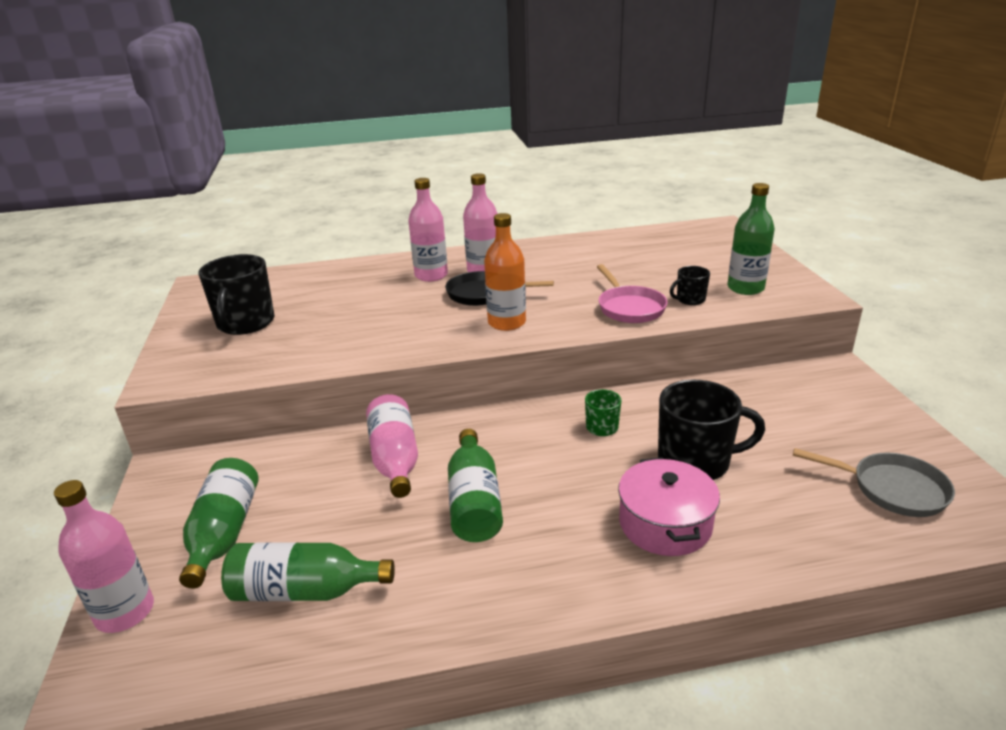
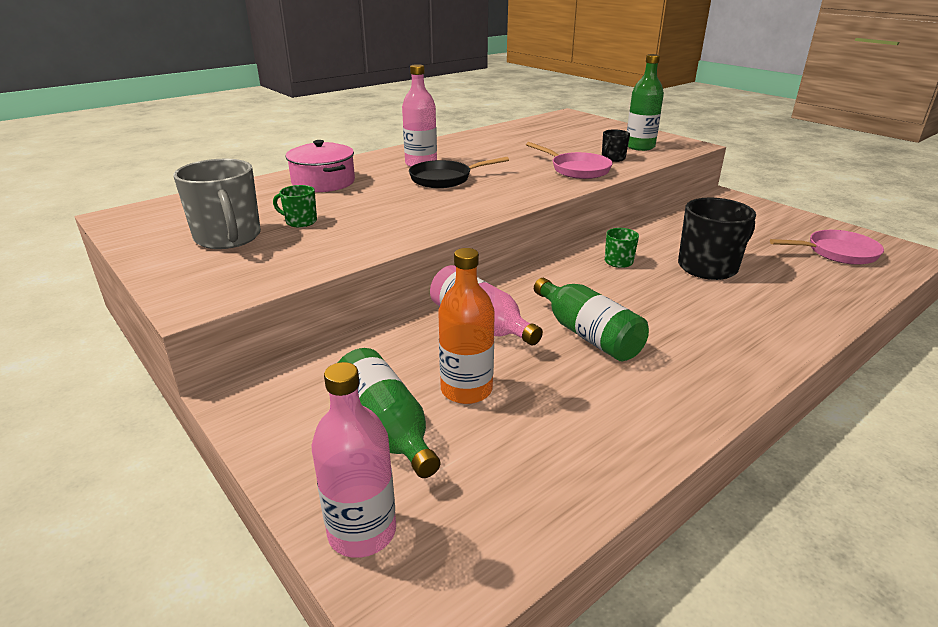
camera: 30 degrees left, 0 degrees up
(245, 323) = (228, 238): black mug -> grey mug
(304, 590) = (528, 444): green bottle -> none
(312, 319) = (300, 222): none -> green mug
(431, 275) = (376, 173): pink bottle -> none
(506, 323) = (494, 194): orange bottle -> orange bottle (466, 390)
(665, 524) = (738, 308): pink pot -> pink pot (323, 182)
(891, 489) = (837, 253): grey pan -> pink pan

